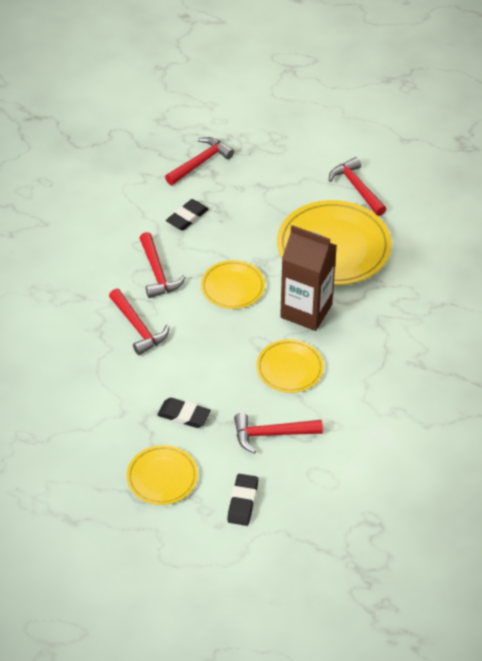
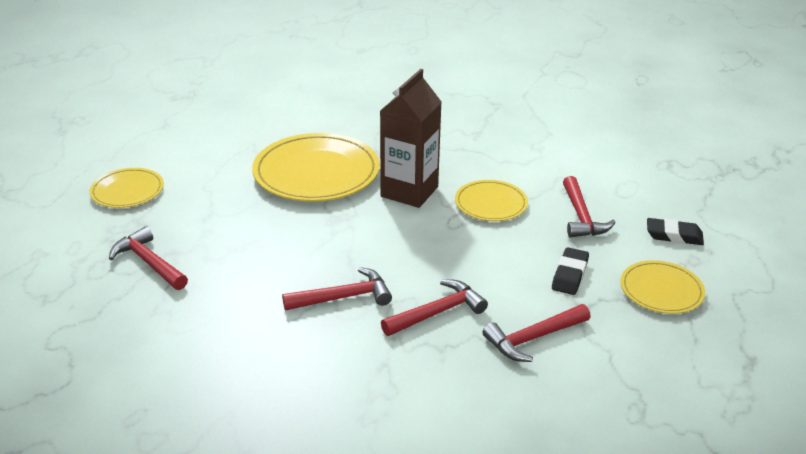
camera: 90 degrees left, 15 degrees down
(187, 217) = (248, 273): black eraser -> none
(233, 287) = (371, 239): yellow plate -> yellow plate (127, 191)
(357, 188) = (230, 156): red hammer -> red hammer (533, 338)

